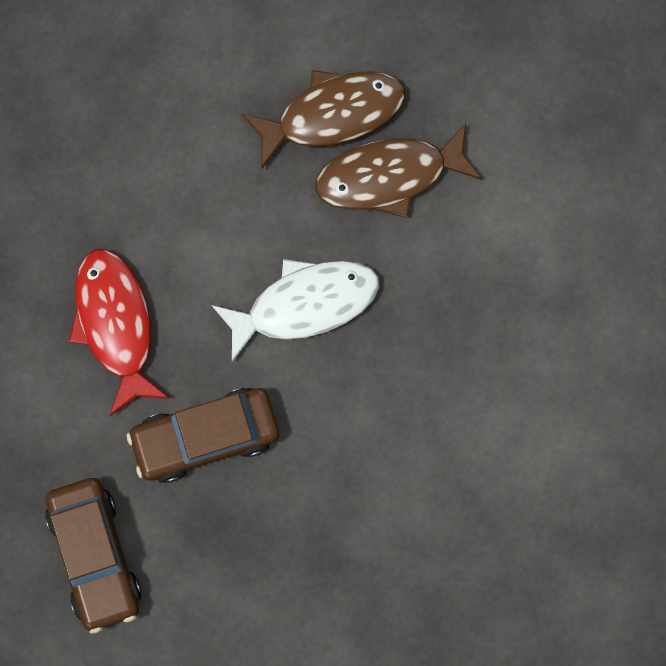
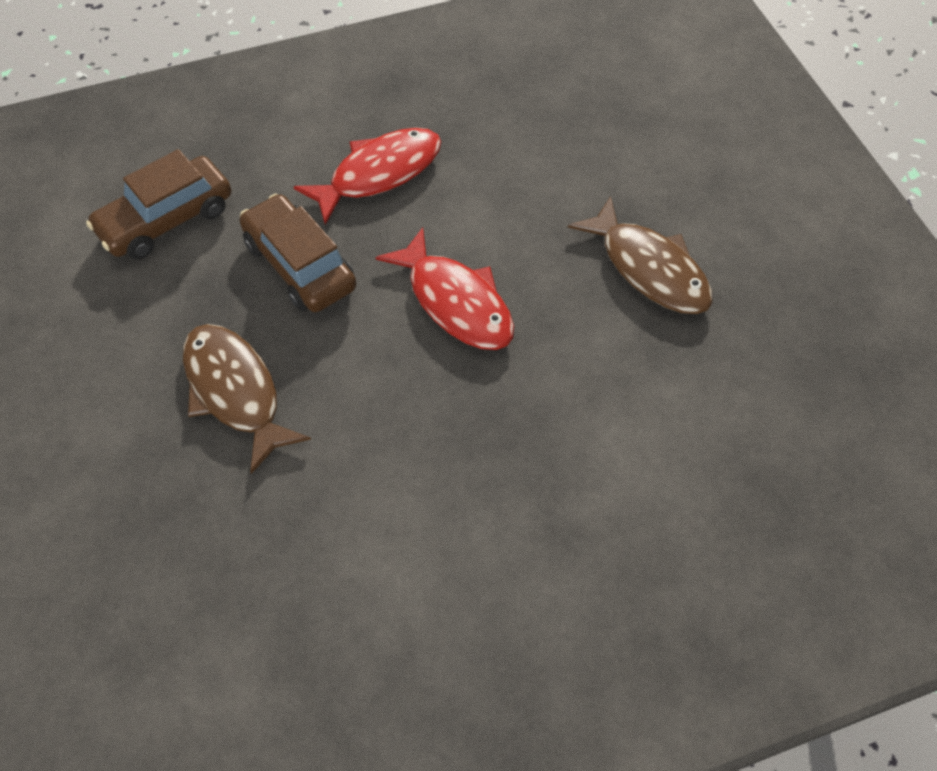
camera: 70 degrees right, 20 degrees down
(305, 304) = (456, 302): white fish -> red fish
(389, 176) = (614, 331): brown fish -> brown fish (235, 391)

